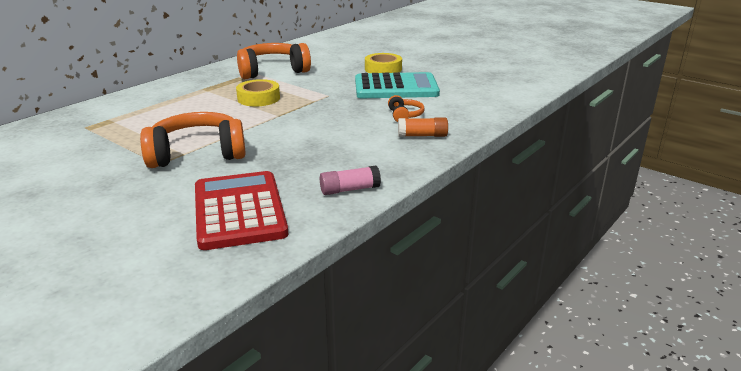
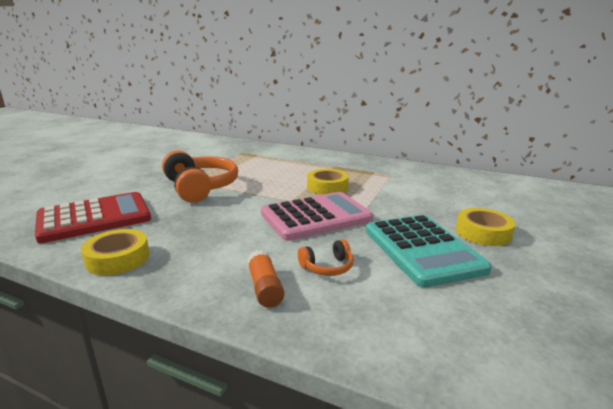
camera: 75 degrees right, 5 degrees down
(272, 71) = (403, 180): orange headphones -> none
(321, 110) = (316, 217): none -> pink calculator
(349, 189) = (118, 258): pink glue stick -> yellow tape

